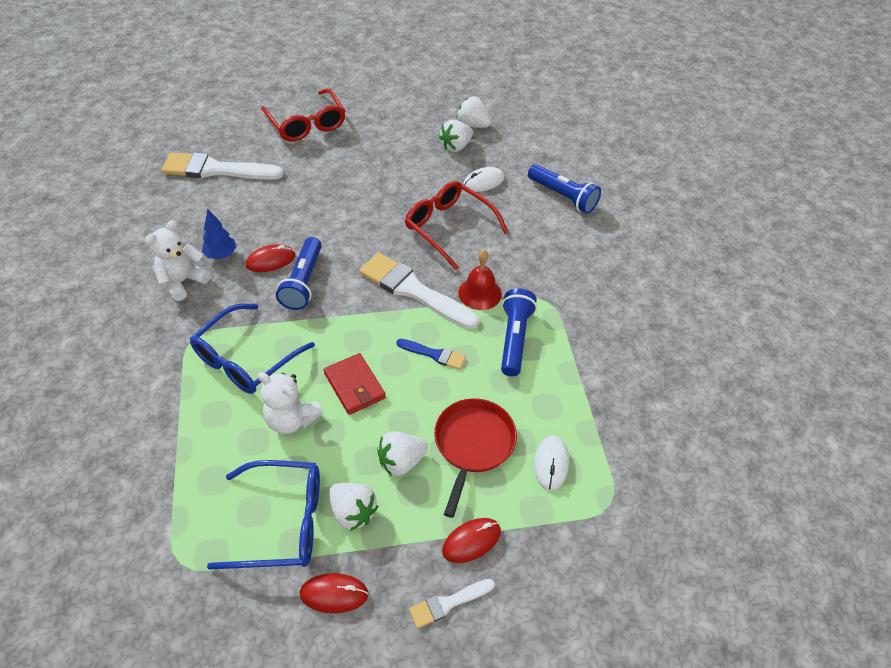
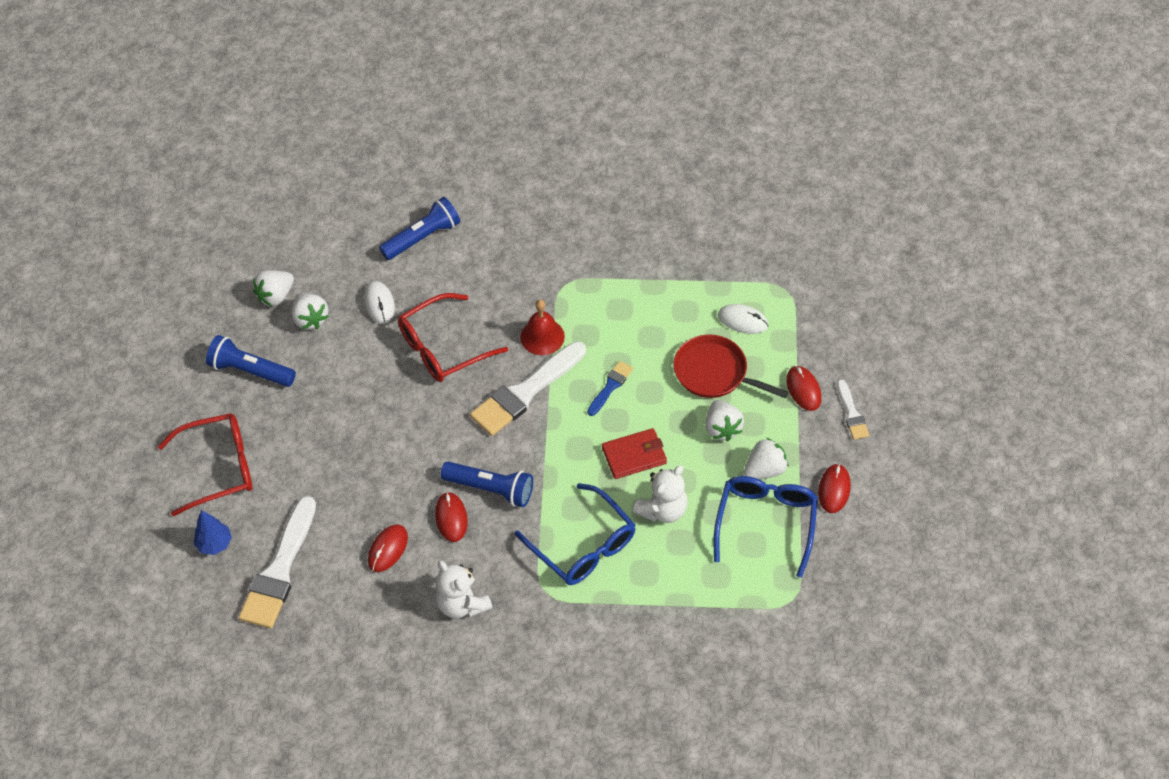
camera: 75 degrees left, 5 degrees up
(221, 255) = (430, 566): blue tree -> blue tree (215, 544)
(237, 226) = (388, 549): none -> red mouse
(514, 339) = (605, 319): blue flashlight -> blue flashlight (250, 371)

